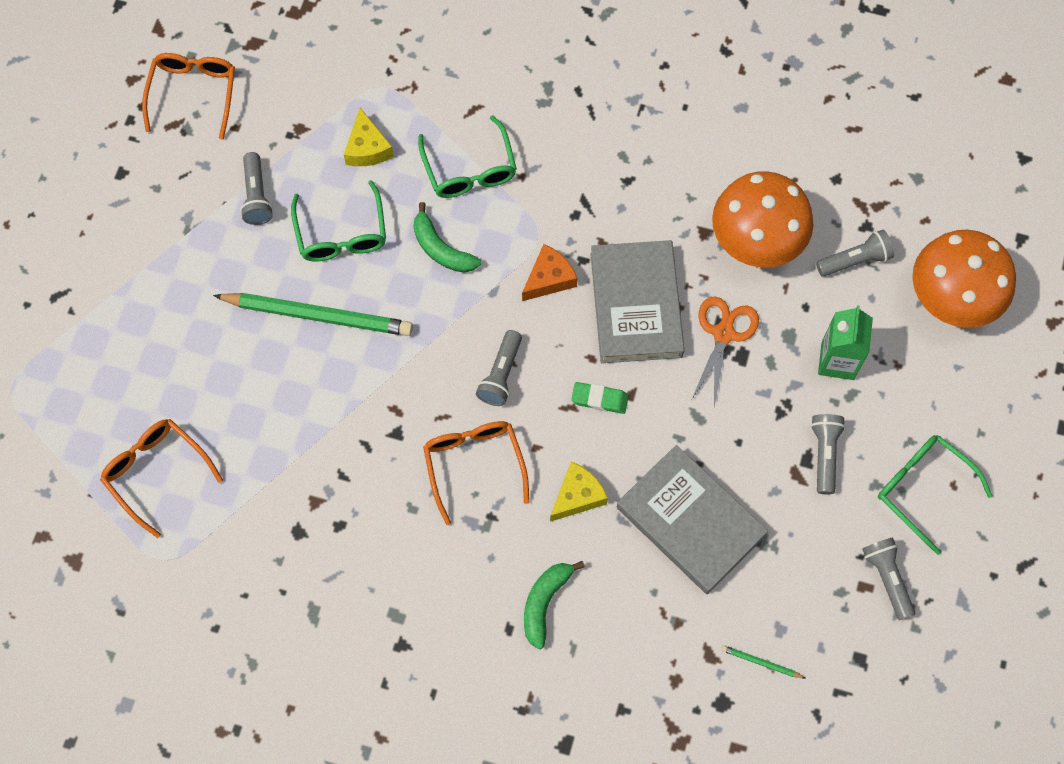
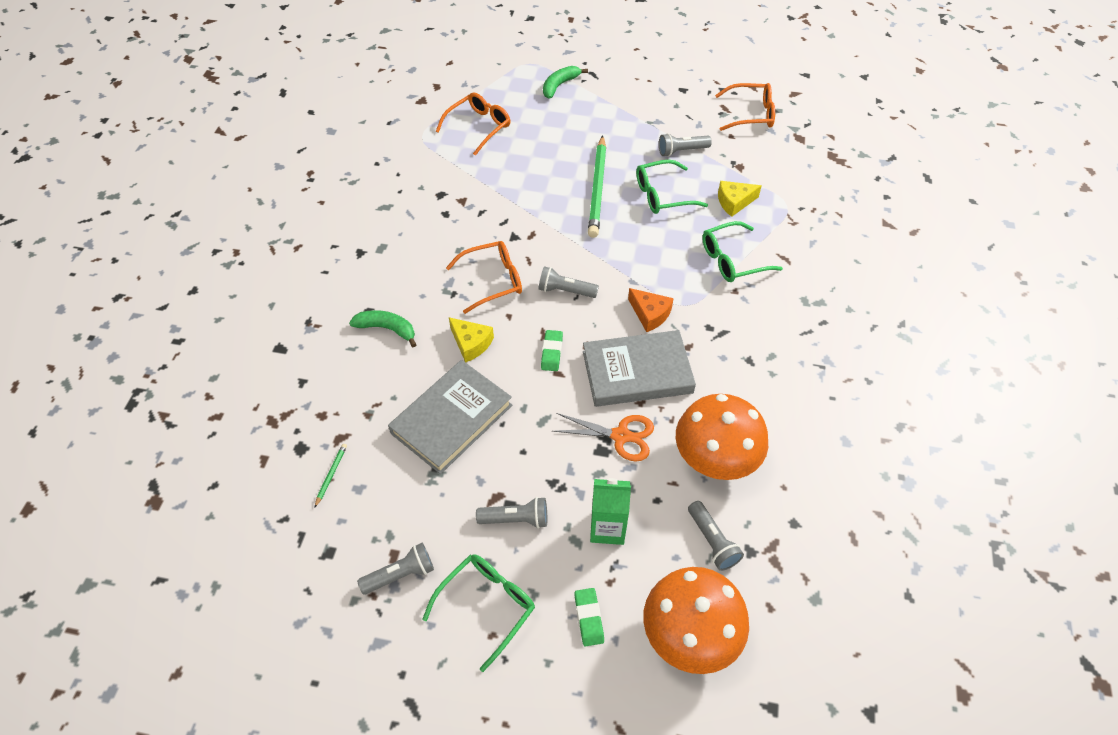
camera: 85 degrees right, 15 degrees down
(441, 249) = (662, 249): green banana -> green banana (559, 85)
(936, 390) = (589, 618): none -> green eraser

